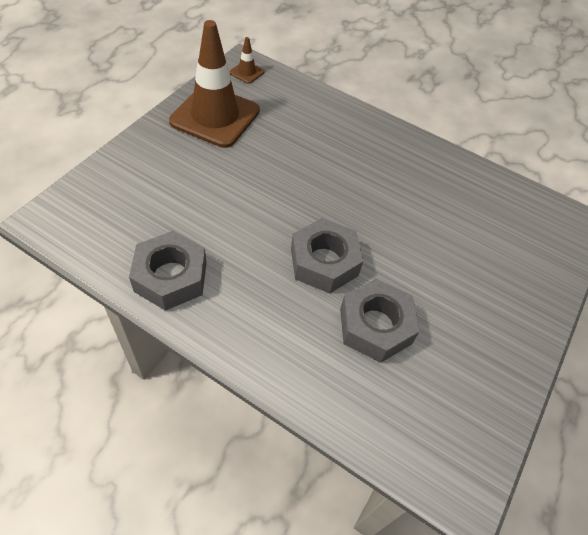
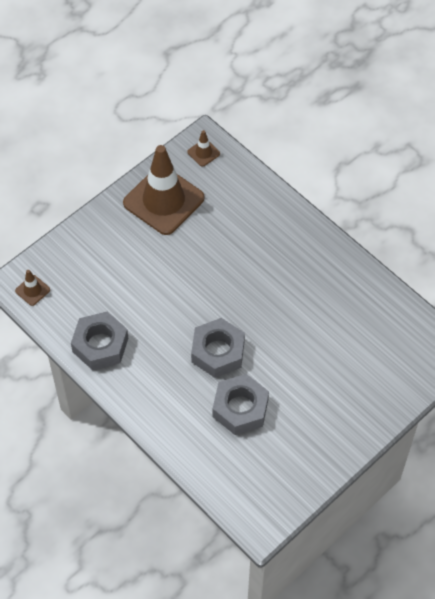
camera: 20 degrees right, 5 degrees up
(69, 225) = (32, 290): none -> brown traffic cone

